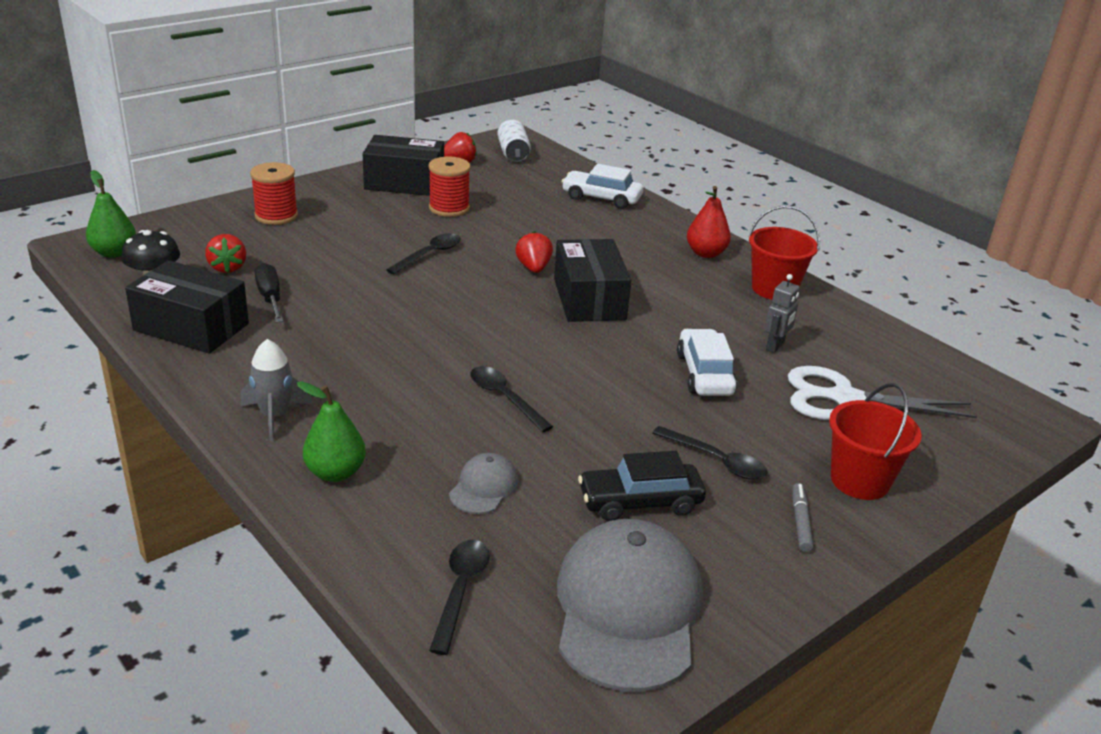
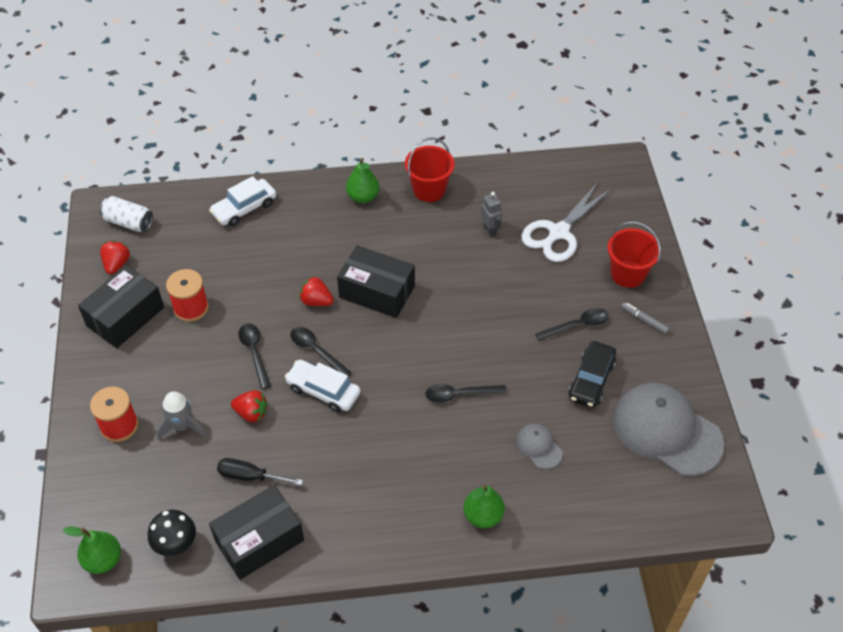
camera: 55 degrees left, 20 degrees up
(227, 268) = (184, 488): red strawberry -> red strawberry (251, 413)
(275, 416) = (404, 527): grey rocket -> grey rocket (182, 426)
(460, 591) = (616, 497): black spoon -> black spoon (316, 351)
(704, 374) = (496, 281): white car -> white car (323, 391)
(706, 253) = (363, 197): red pear -> green pear

